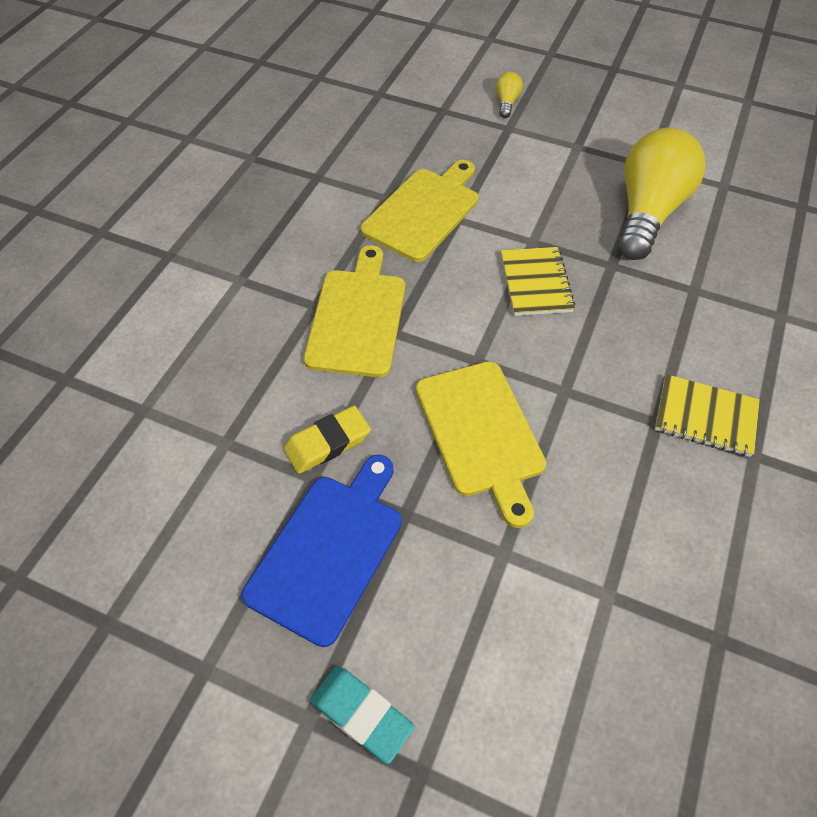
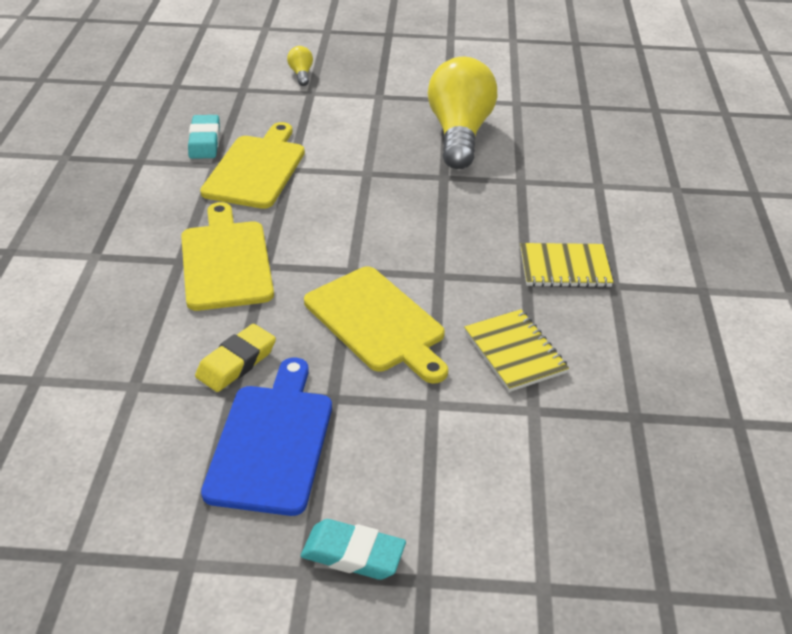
camera: 20 degrees left, 15 degrees down
(385, 166) = (204, 141): none -> turquoise eraser
(535, 283) = (382, 203): yellow notebook -> yellow notebook (514, 352)

